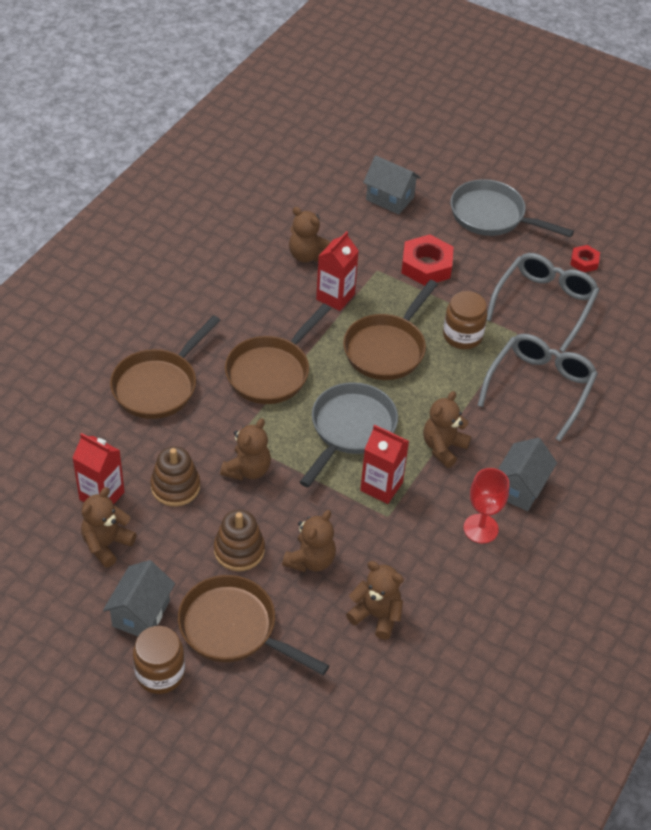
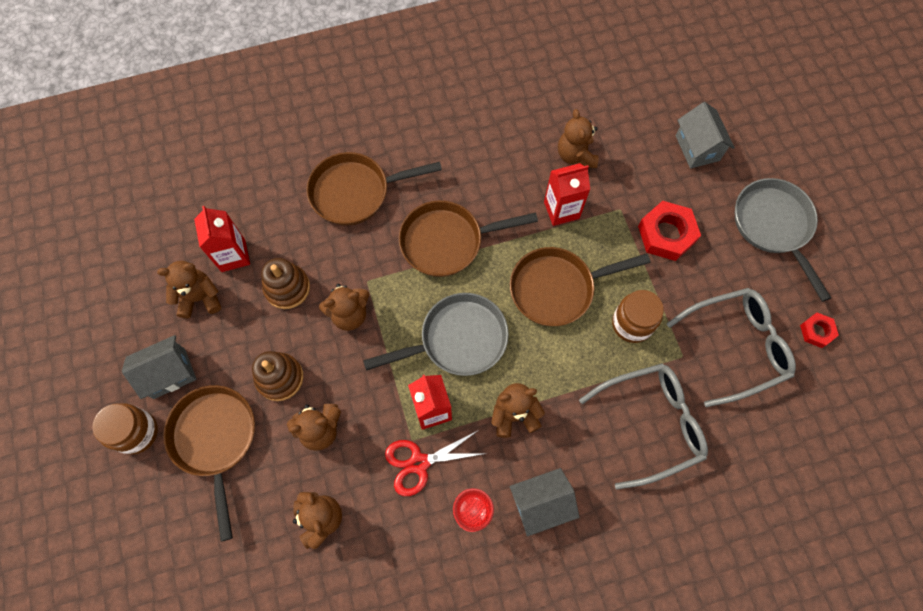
camera: 45 degrees right, 20 degrees up
(409, 526) = (419, 463): none -> red scissors

